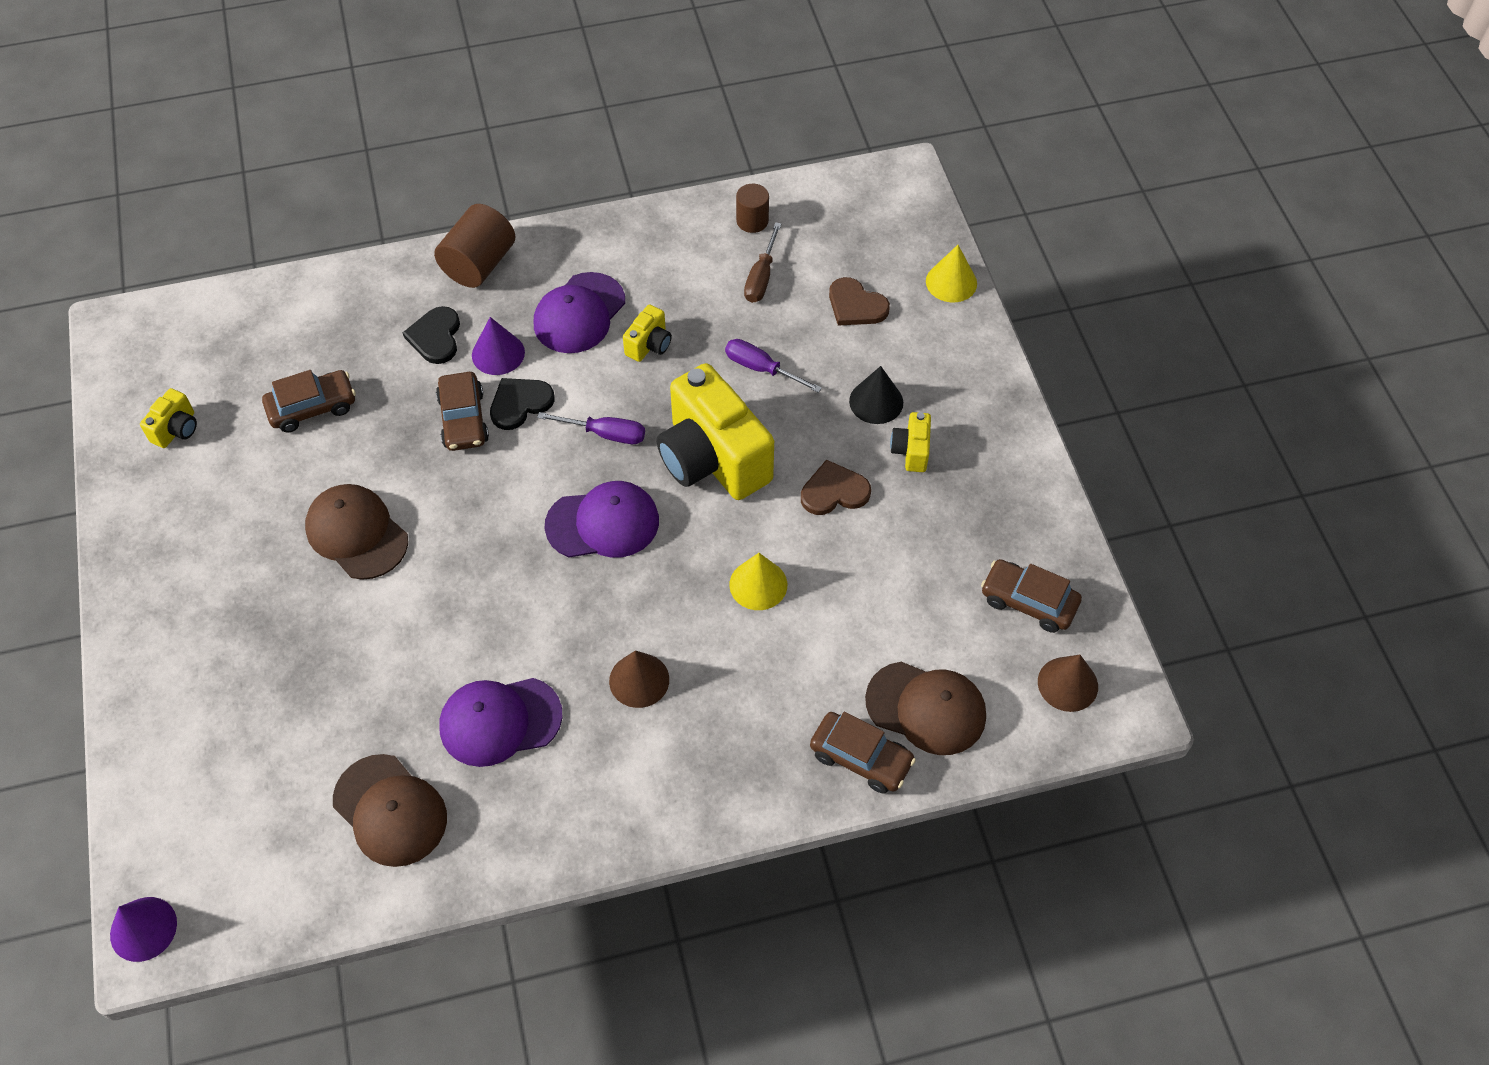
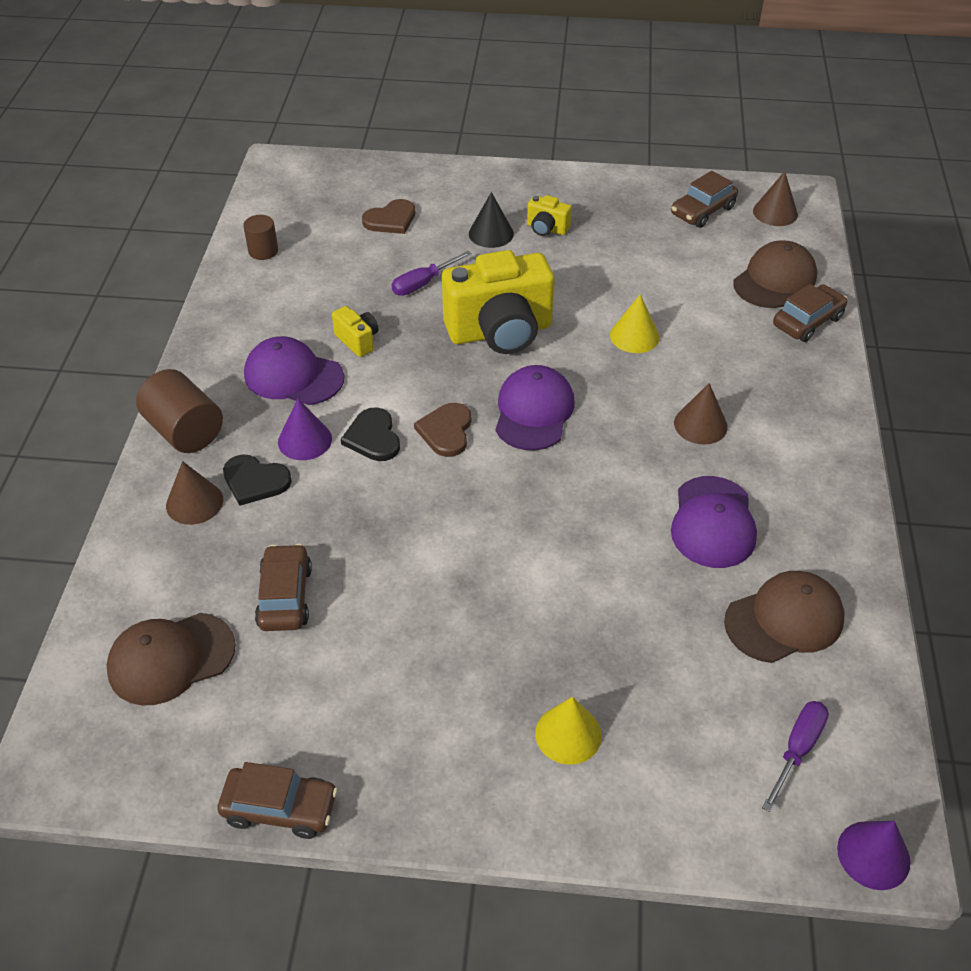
camera: 70 degrees left, 10 degrees down
(176, 429) = (243, 728): yellow camera -> none
(357, 533) = (464, 588): brown cap -> brown cap (171, 658)
(397, 305) = (194, 502): none -> brown cone
(463, 419) = (369, 481): brown car -> brown car (280, 808)
(579, 313) = (293, 376): purple cap -> purple cap turned 150 degrees clockwise
(605, 434) = (439, 389): purple screwdriver -> purple screwdriver (797, 749)
(761, 277) = (328, 261): brown screwdriver -> none
(834, 491) = (565, 275): brown heart -> brown heart (446, 431)
(951, 282) = (399, 169): yellow cone -> yellow cone (568, 734)

